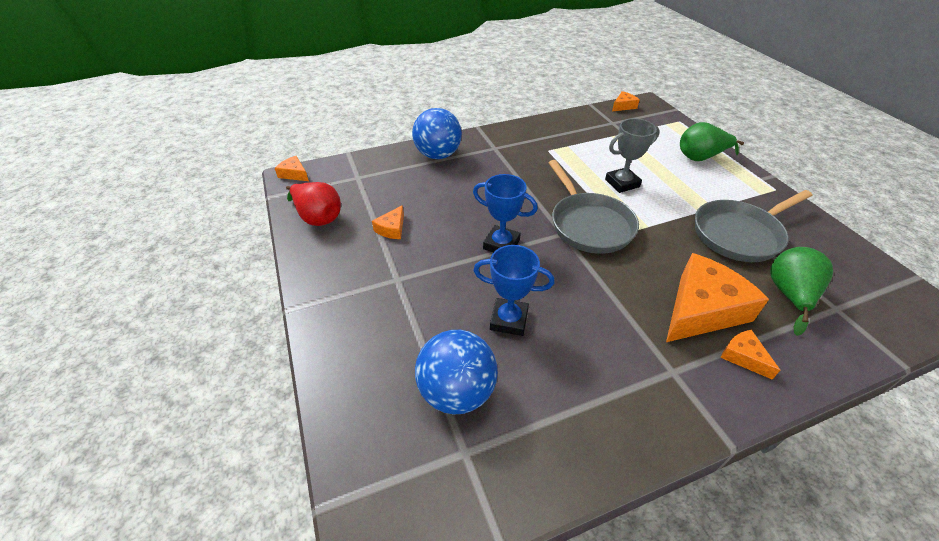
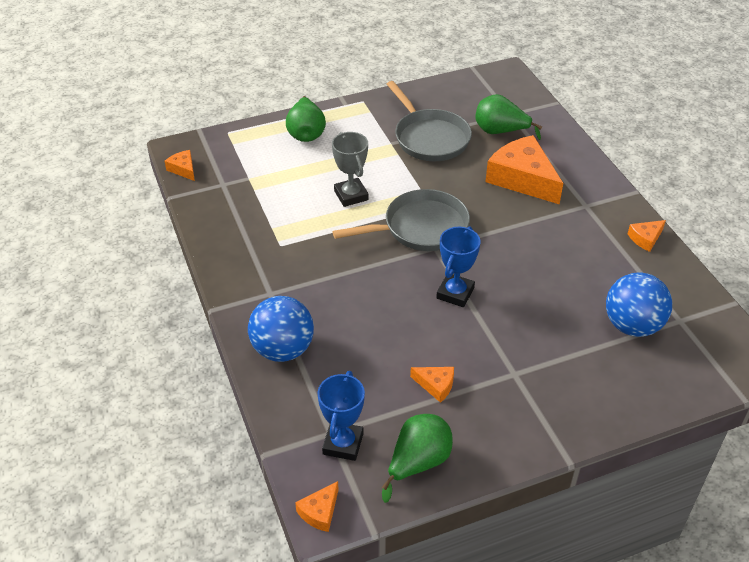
camera: 90 degrees left, 0 degrees up
(318, 217) = (418, 463): red pear -> green pear
(509, 320) = (553, 292): blue trophy -> blue trophy (343, 444)
(743, 357) = (565, 169): orange cheese -> orange cheese (645, 238)

